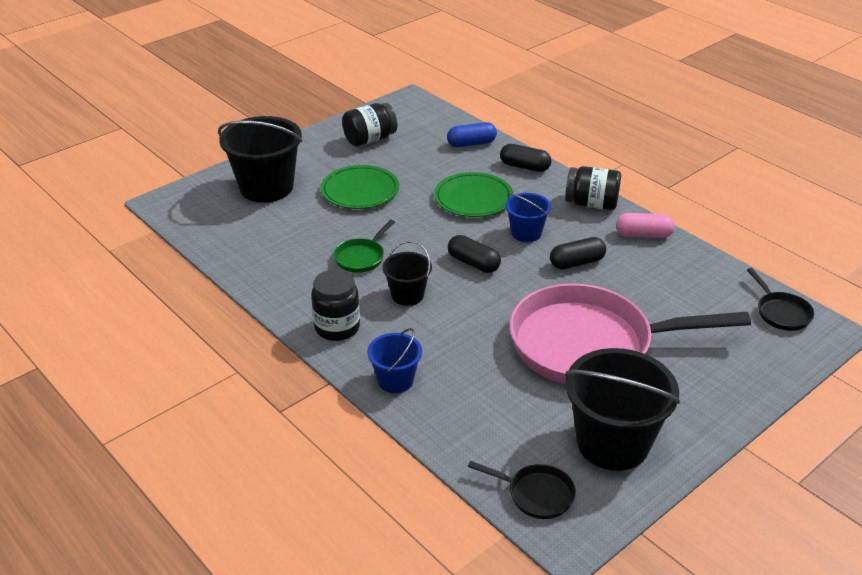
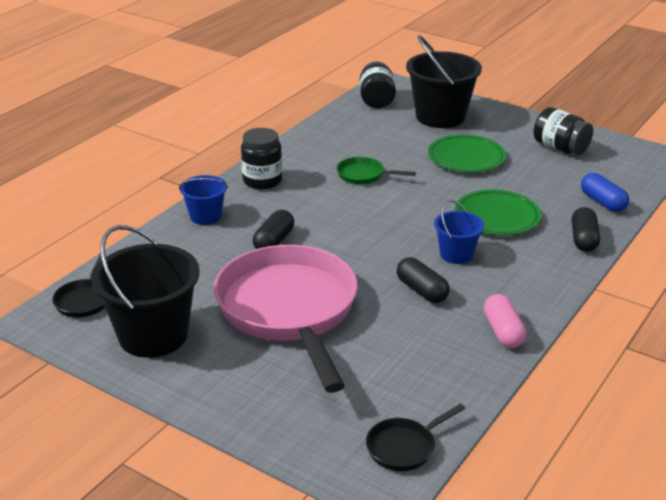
camera: 75 degrees right, 5 degrees down
(407, 295) = (320, 205): black bucket -> none
(473, 263) = (386, 231): black capsule -> black capsule (274, 241)
(591, 204) = (541, 290): black jar -> black jar (376, 100)

